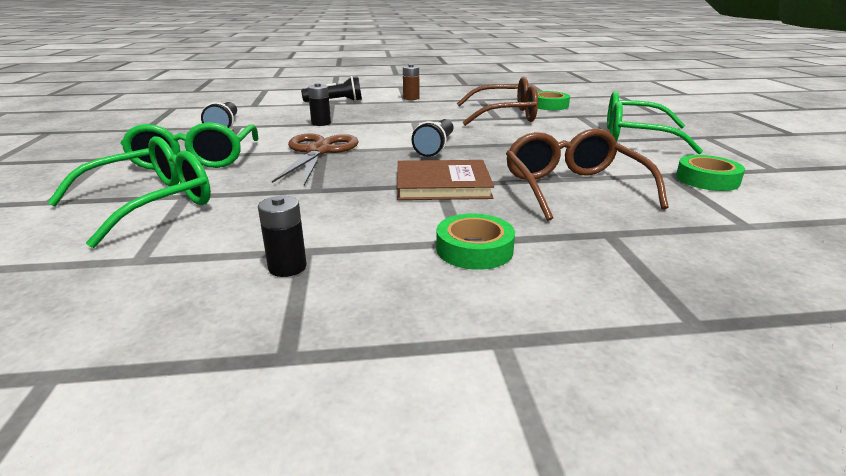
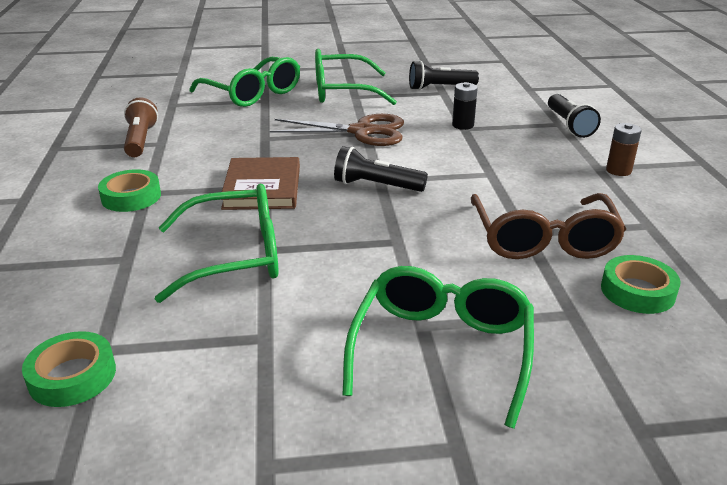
camera: 90 degrees right, 5 degrees up
(287, 267) = (141, 140): black battery -> brown flashlight
(572, 188) = (236, 256): brown glasses -> green glasses
(707, 179) = (237, 367): green tape -> green tape (72, 376)

